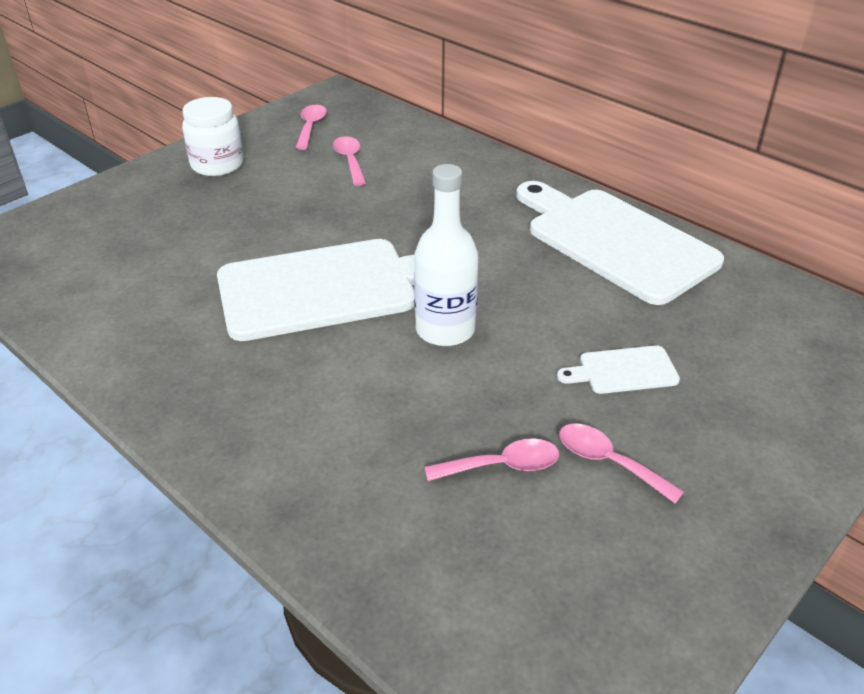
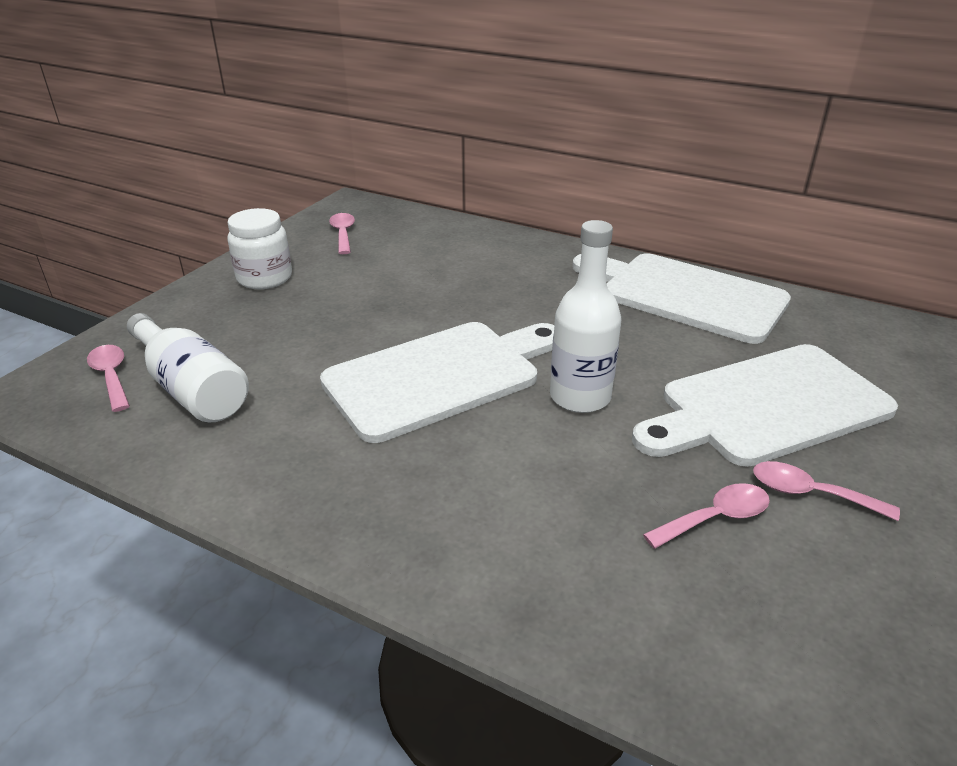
camera: 15 degrees left, 5 degrees down
(109, 264) = (191, 388): none -> white bottle
(350, 160) = (398, 258): pink spoon -> pink spoon (111, 376)
(623, 370) = (767, 406): white cutting board -> white cutting board, size x2.31

